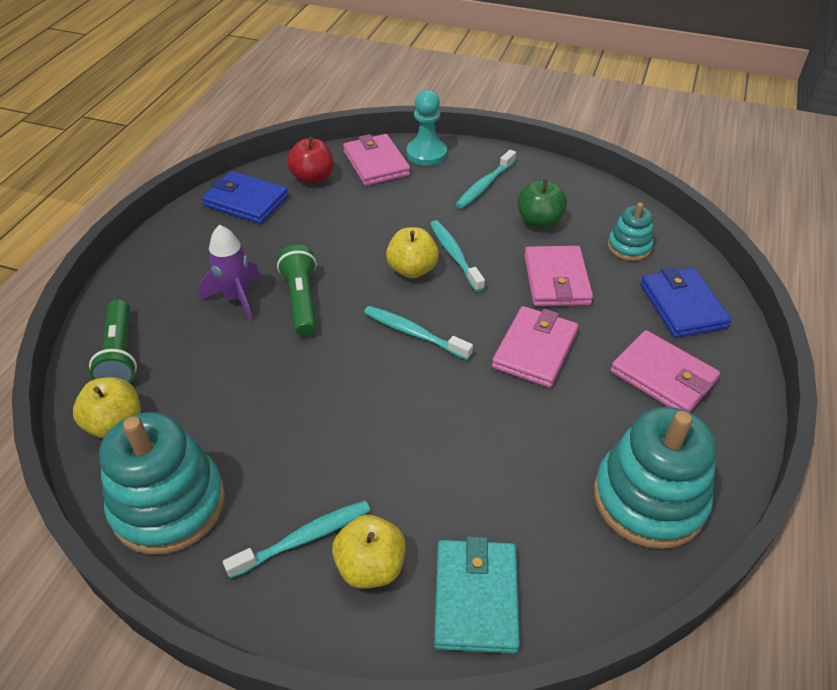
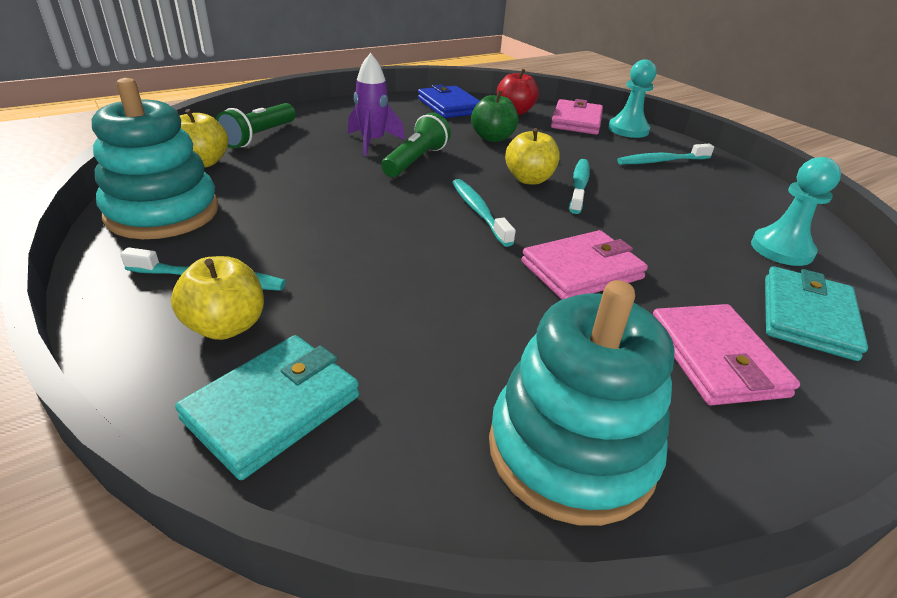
camera: 35 degrees right, 10 degrees down
(539, 221) = (692, 198): green apple -> green apple (492, 138)
(556, 280) = (665, 238): pink wallet -> none
(629, 247) = (781, 249): turquoise stacking toy -> turquoise pawn
(682, 306) = (807, 317): blue wallet -> turquoise wallet

